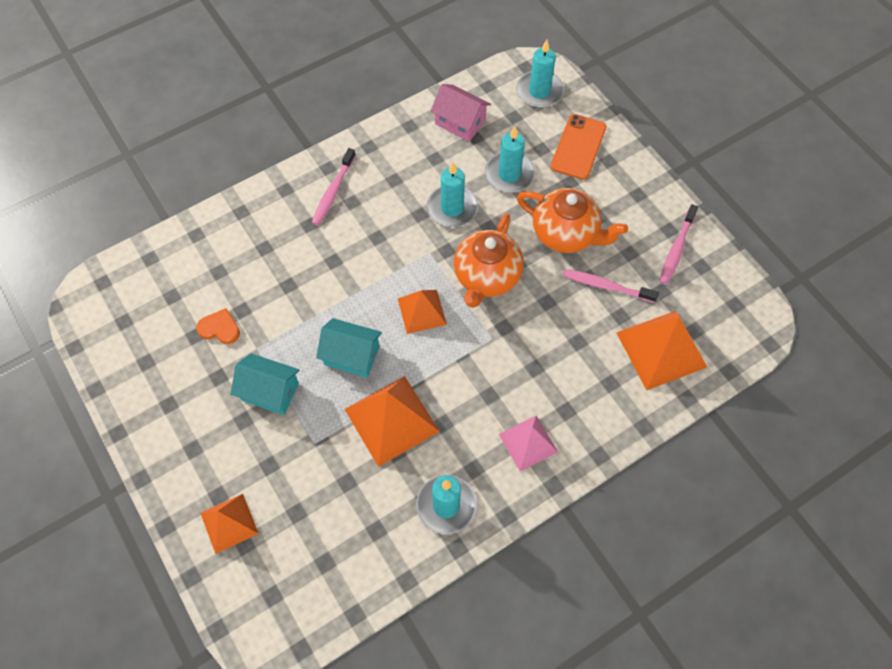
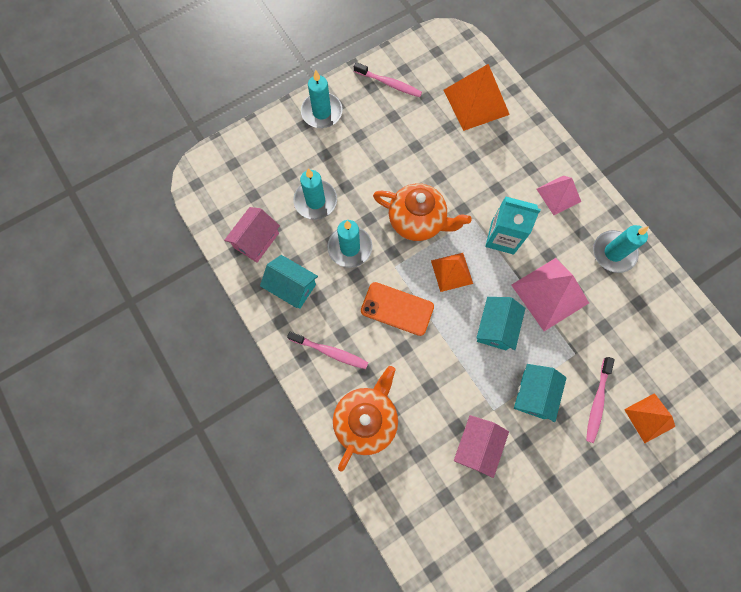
camera: 90 degrees left, 10 degrees up
(220, 328) = (476, 445): orange heart -> pink house
(392, 420) = (550, 293): orange pyramid -> pink pyramid
(406, 156) = (292, 287): none -> turquoise house
(466, 370) = (502, 237): none -> turquoise carton
(539, 92) = (226, 174): turquoise candle -> turquoise candle (322, 112)
(565, 234) = (375, 160): orange teapot -> orange teapot (366, 420)
(578, 147) = (288, 146): orange phone -> orange phone (397, 309)
(606, 286) = (423, 134): pink toothbrush -> pink toothbrush (597, 402)

